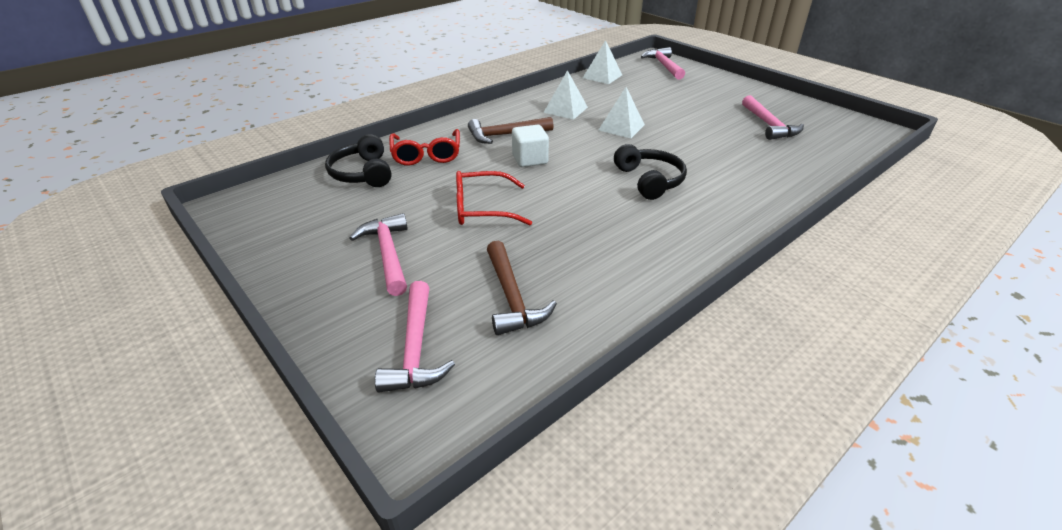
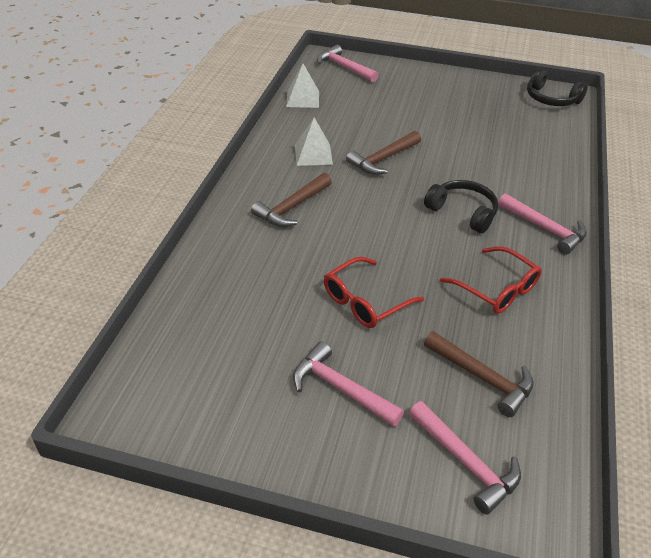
camera: 35 degrees left, 5 degrees up
(363, 173) = (207, 311): black headphones -> black headphones (551, 99)
(426, 155) = (244, 262): red glasses -> red glasses (497, 289)
(530, 159) = (345, 228): white cube -> none
(621, 127) = (383, 159): white pyramid -> brown hammer
(769, 125) = (492, 115): pink hammer -> pink hammer (545, 229)

